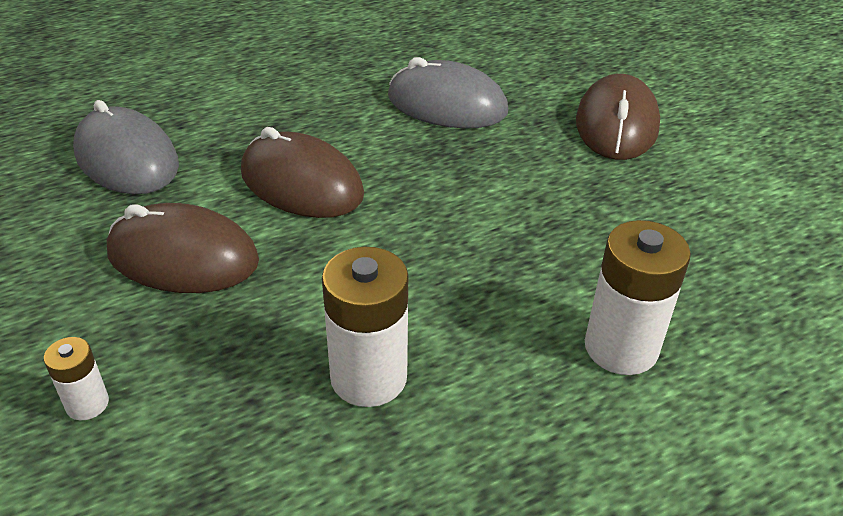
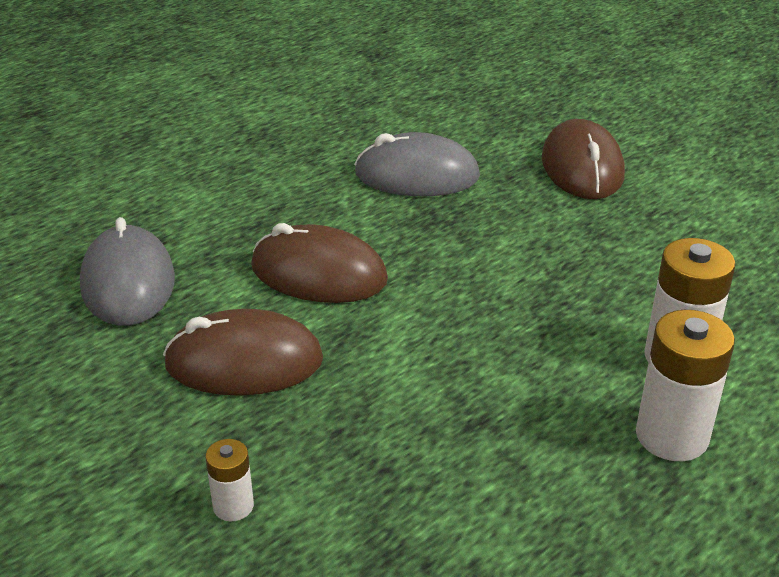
camera: 15 degrees left, 5 degrees down
(127, 159) = (128, 283): grey mouse -> grey mouse turned 45 degrees clockwise
(368, 377) = (477, 427): white battery -> white battery (671, 436)

